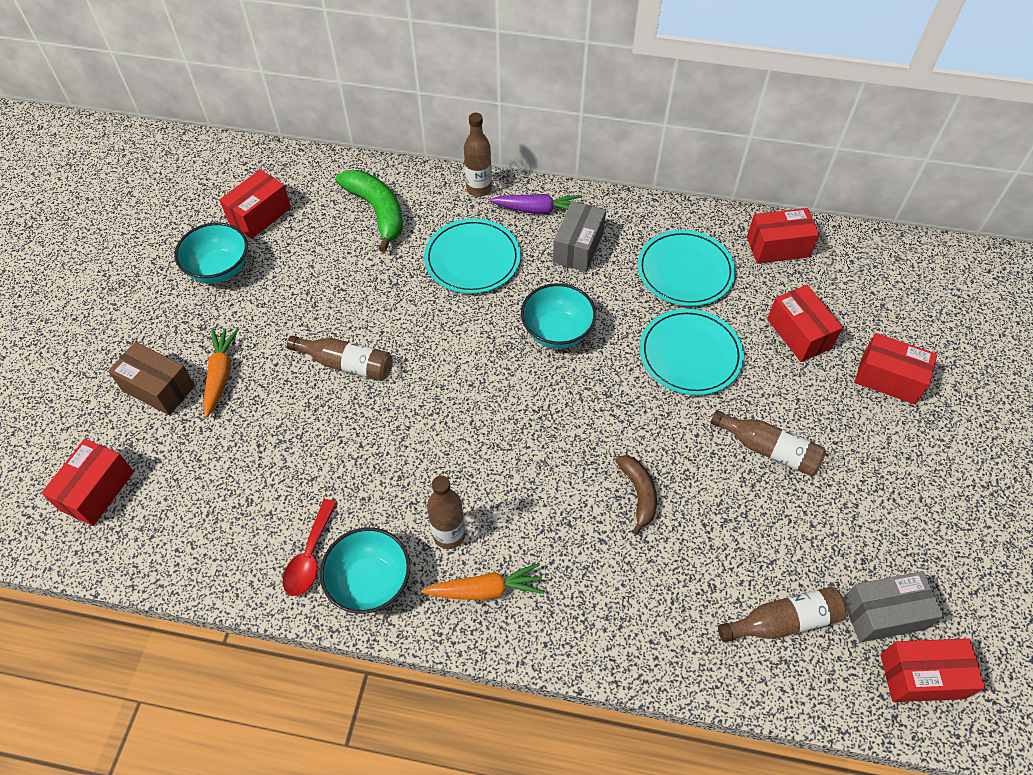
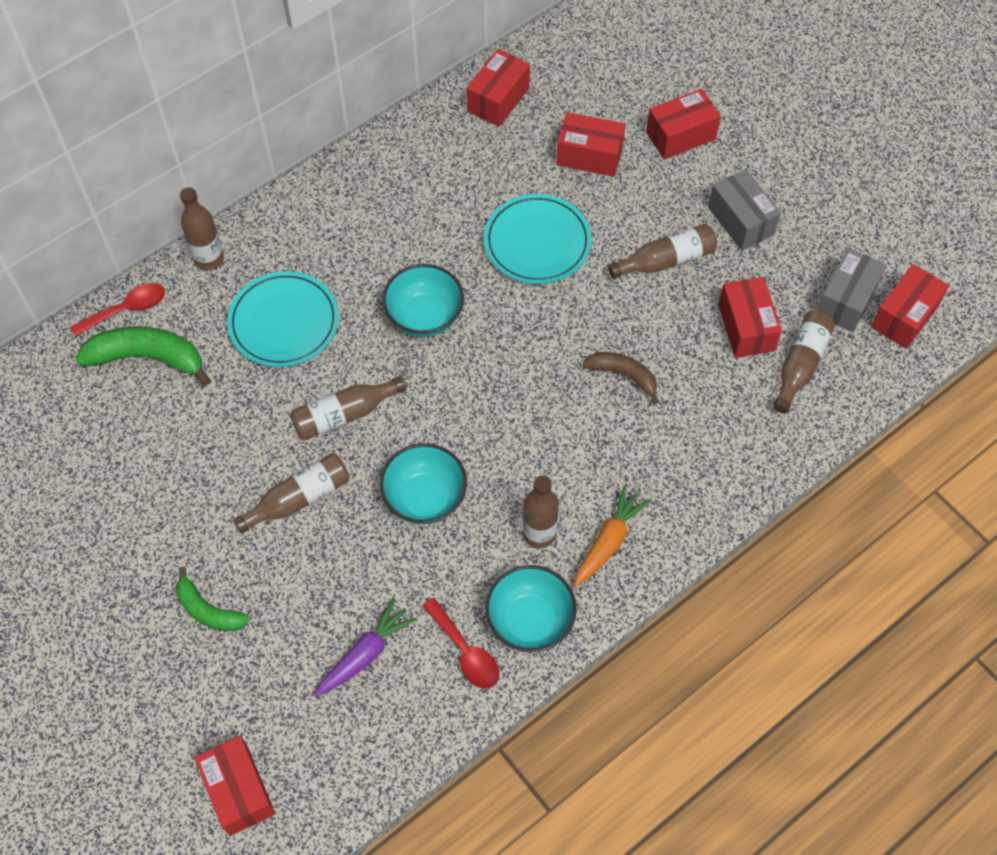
camera: 50 degrees left, 5 degrees up
(158, 388) = (171, 673): brown box -> none
(220, 269) = (78, 536): turquoise bowl -> turquoise bowl (425, 498)
(221, 375) = (208, 610): orange carrot -> green banana
(260, 215) = (45, 459): red box -> red box (746, 327)
(401, 177) = (126, 310): none -> red spoon
(435, 342) = (344, 414): none -> brown bottle
(537, 210) = (281, 233): purple carrot -> purple carrot (365, 654)
(578, 247) = (354, 235): grey box -> grey box (740, 221)
(685, 271) = (456, 180): turquoise plate -> none

